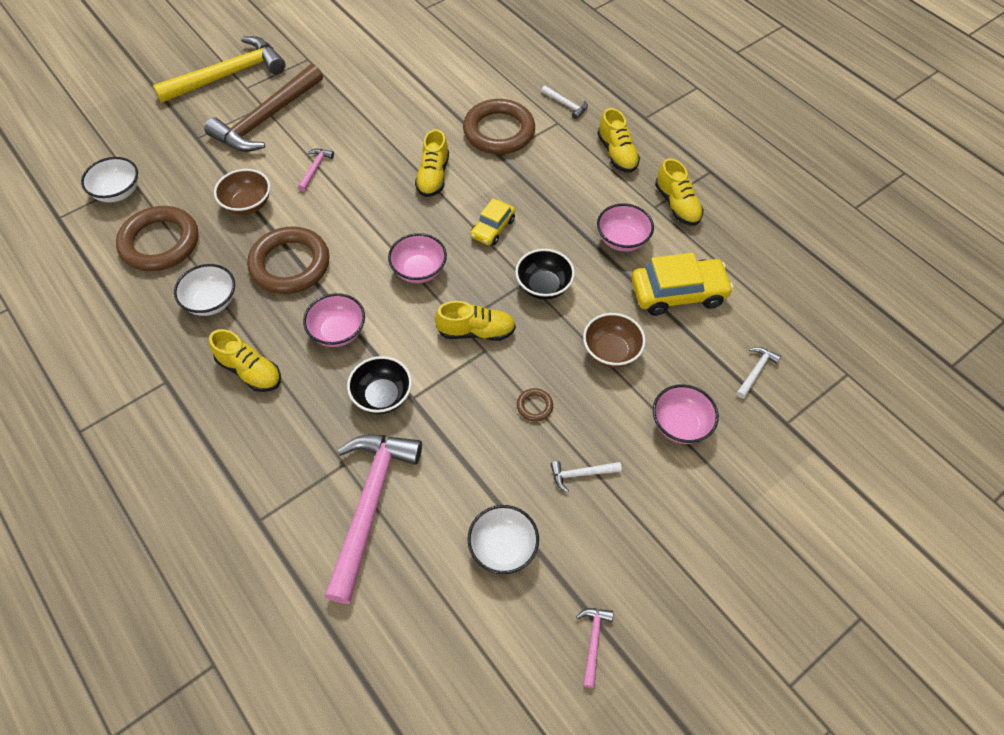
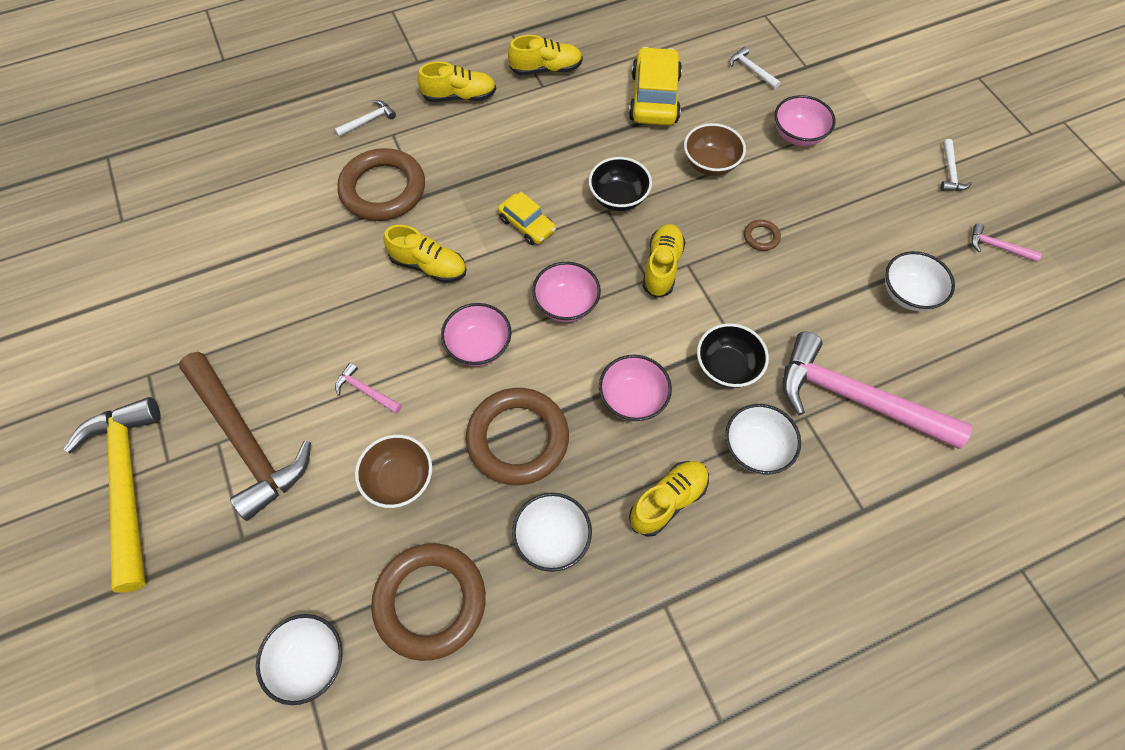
camera: 75 degrees left, 5 degrees up
(306, 428) = (756, 448): none -> white bowl
(581, 474) = (839, 218): white hammer -> white hammer (950, 172)
(622, 240) = (577, 121): pink bowl -> pink bowl (479, 346)

